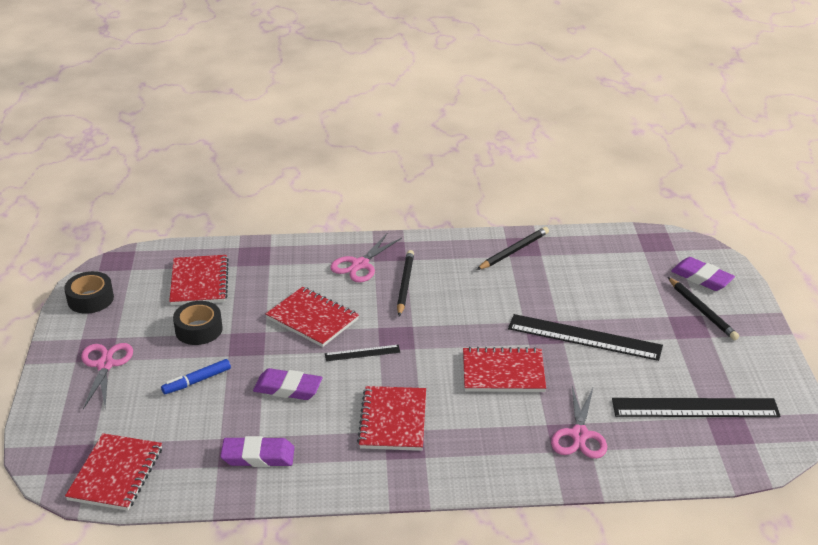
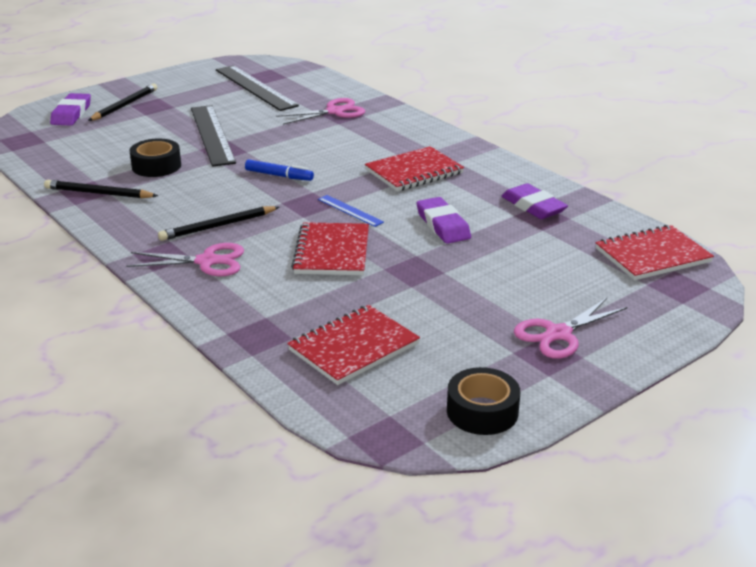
camera: 125 degrees left, 5 degrees down
(197, 381) = (500, 271): blue marker -> blue marker (279, 176)
(198, 329) = (431, 306): black tape -> black tape (156, 166)
(362, 353) = (350, 210): black ruler -> blue ruler
(503, 372) = (298, 150): red notebook -> none

